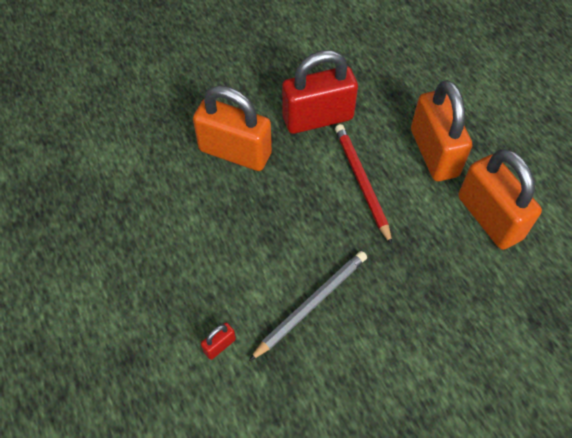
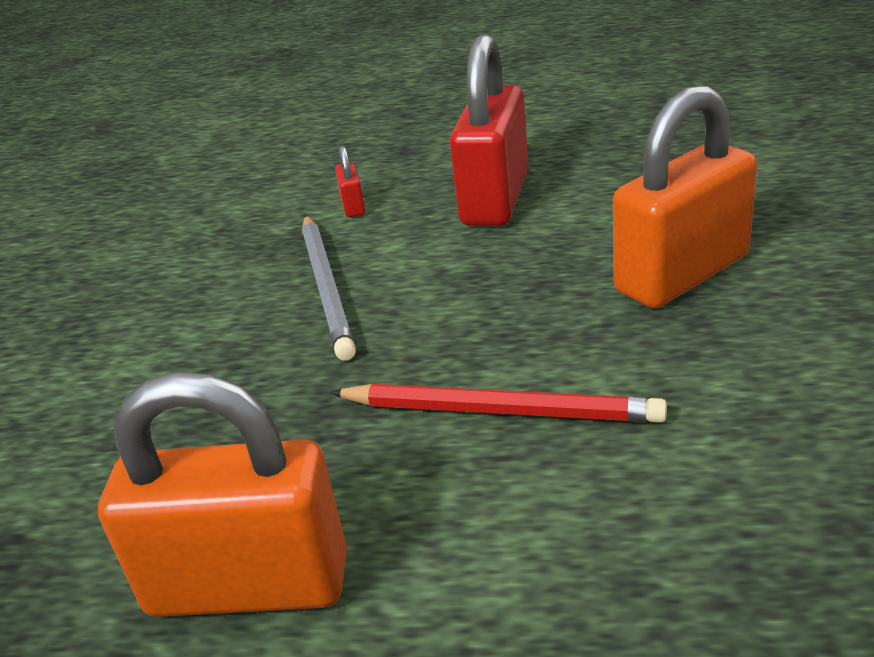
camera: 125 degrees right, 25 degrees down
(317, 118) = (717, 398): red padlock -> red padlock (495, 199)
(434, 153) = (492, 566): orange padlock -> none

